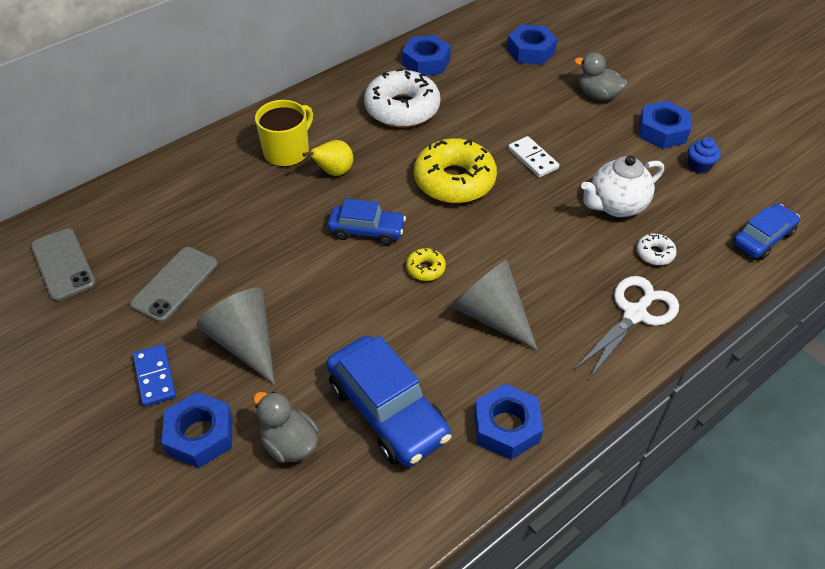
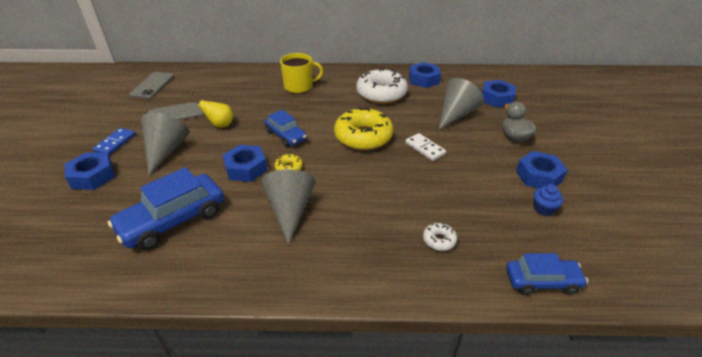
camera: 40 degrees right, 10 degrees down
(290, 443) = (115, 204): grey duck -> none
(334, 172) = (307, 104): yellow pear -> yellow pear (220, 125)
(387, 410) = (173, 220): blue car -> blue car turned 45 degrees clockwise
(506, 427) = (213, 272): blue nut -> blue nut (246, 168)
(514, 96) = (455, 115): none -> grey cone
(532, 159) = (425, 148): white domino -> white domino turned 45 degrees counterclockwise
(616, 206) = (447, 199): white teapot -> none
(635, 314) = (376, 266): white scissors -> none

